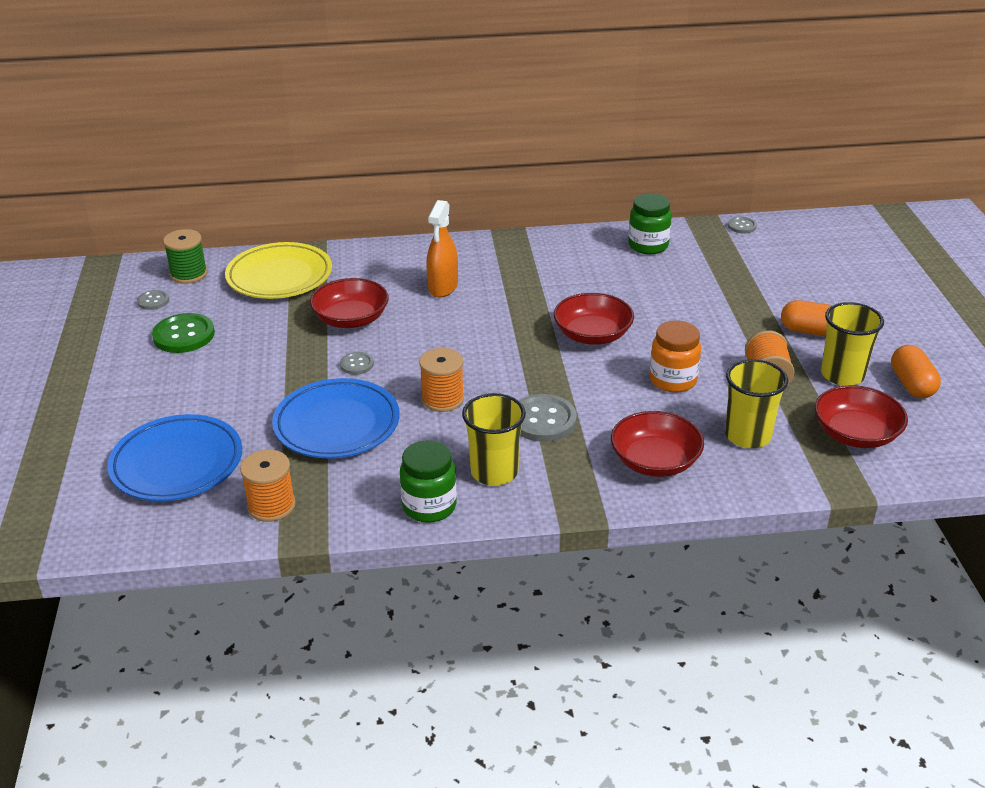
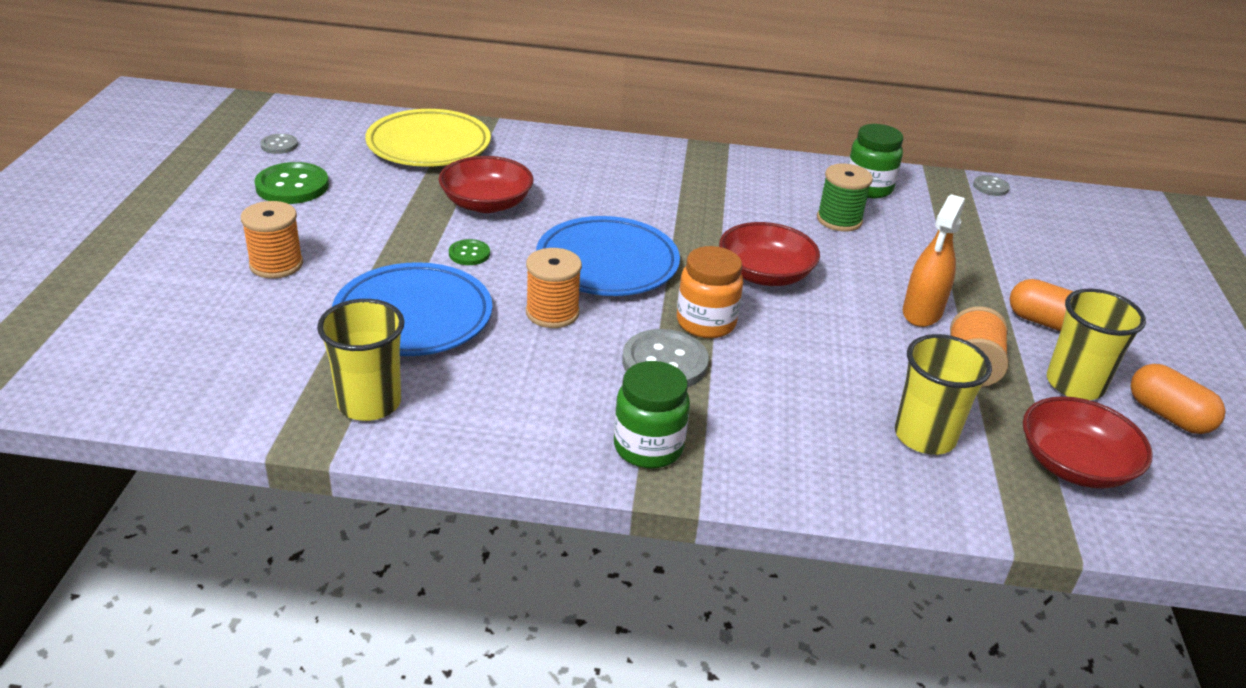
camera: 10 degrees right, 0 degrees up
(177, 464) = (206, 324): blue plate -> blue plate (607, 263)
(189, 274) = (332, 125): green spool -> green spool (839, 220)
(271, 506) = (288, 396): orange spool -> orange spool (276, 264)
(357, 364) = (469, 254): grey button -> green button
(429, 506) = (478, 439): green jar -> green jar (648, 447)
(443, 287) = (607, 189): orange spray bottle -> orange spray bottle (922, 312)
(494, 472) = (578, 413): yellow cup -> yellow cup (369, 403)
(655, 461) = (790, 443): red bowl -> none
(673, 380) = (847, 347): orange jar -> orange jar (706, 323)
(912, 384) = (1168, 415): orange capsule -> orange capsule turned 45 degrees counterclockwise

